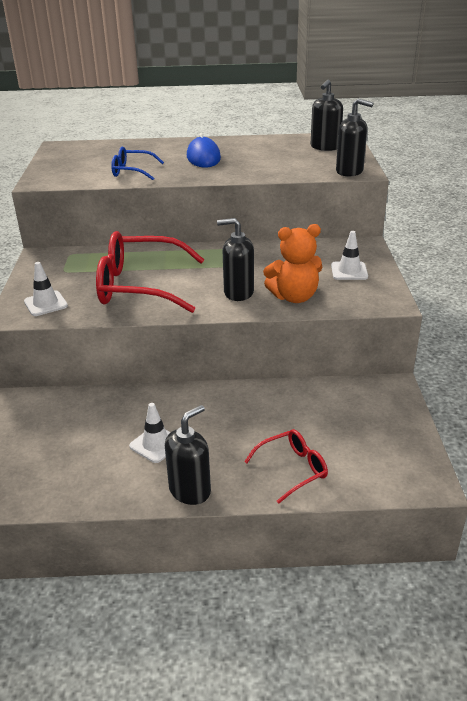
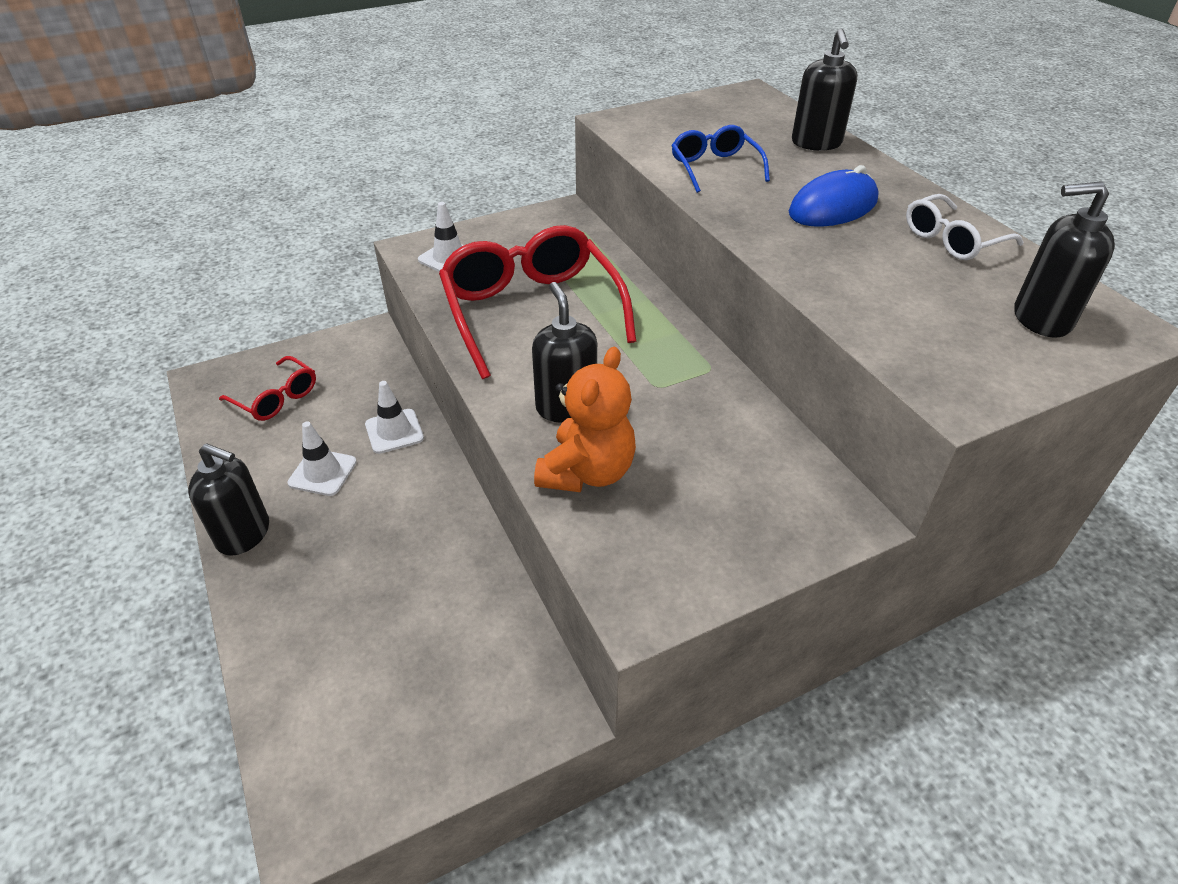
camera: 65 degrees right, 10 degrees up
(256, 145) = (952, 240): none -> white glasses
(292, 469) = (304, 628): red glasses -> red glasses (276, 398)
(294, 297) = (587, 472): orange teddy bear -> orange teddy bear turned 120 degrees counterclockwise
(349, 171) = (942, 380): black soap dispenser -> black soap dispenser (816, 143)
(349, 271) = (723, 520): white traffic cone -> white traffic cone (394, 431)

